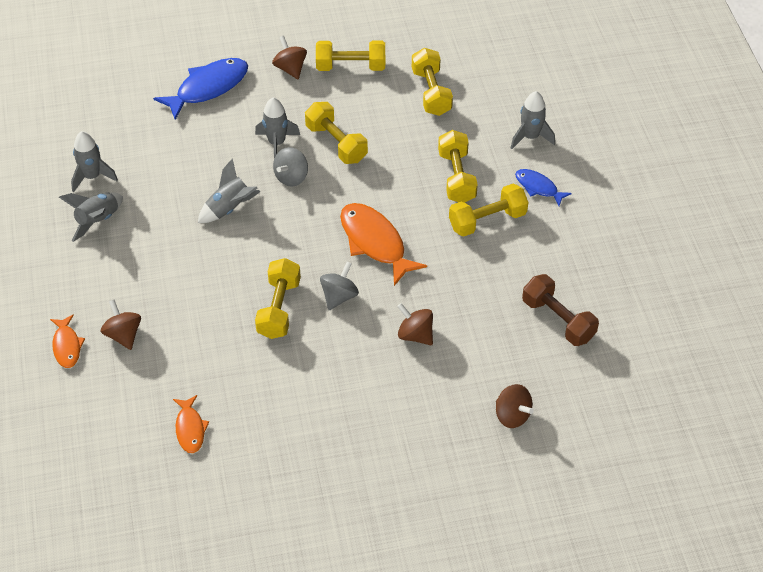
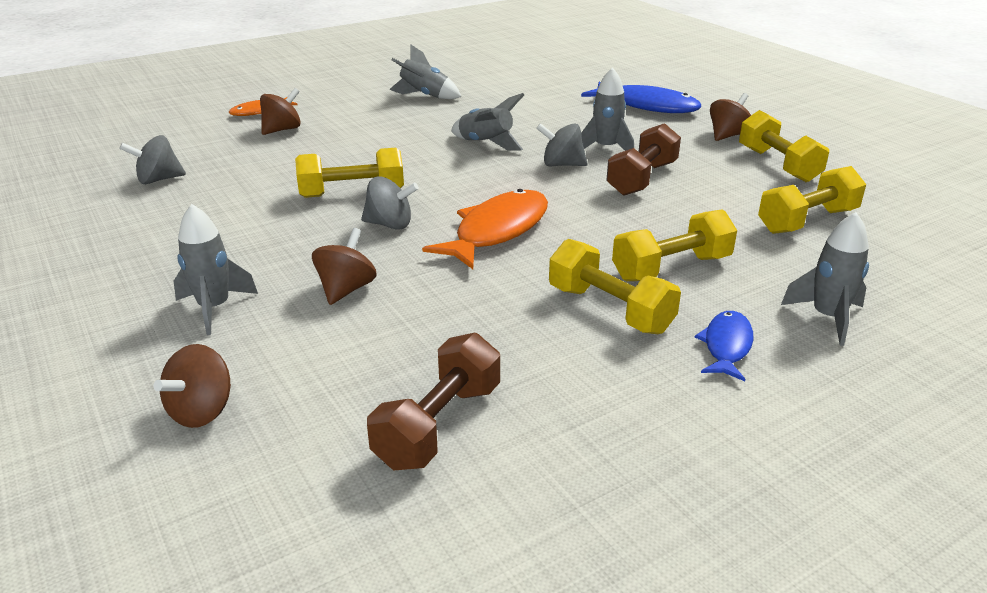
camera: 70 degrees right, 20 degrees down
(92, 177) = (478, 85): grey rocket -> grey rocket (214, 308)
(190, 429) = (158, 180): orange fish -> grey spinning top
(336, 143) = (642, 179): yellow dumbbell -> brown dumbbell

